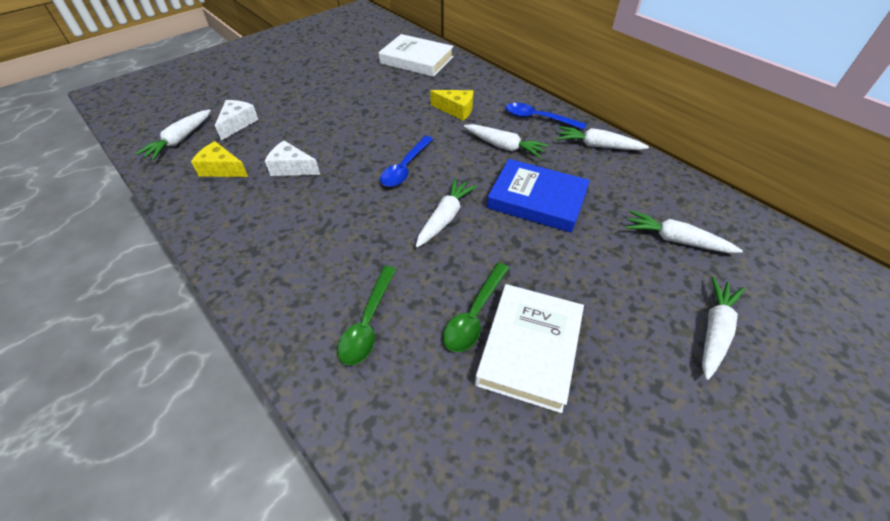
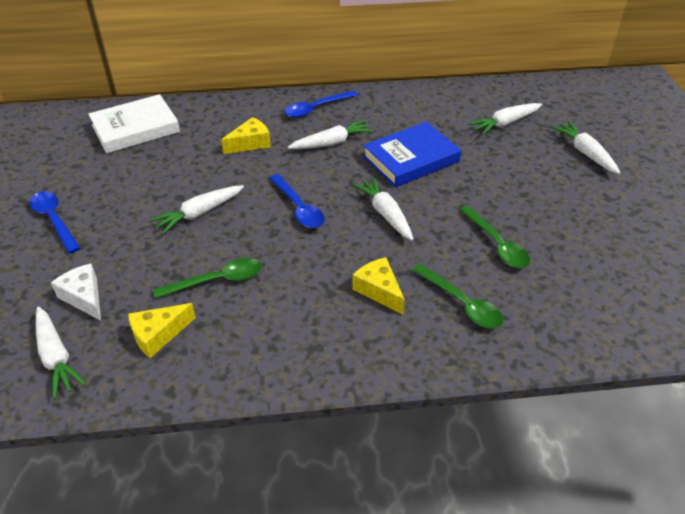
camera: 55 degrees left, 5 degrees down
(292, 168) = (217, 281): white cheese -> green spoon
(298, 79) = (54, 220): none -> blue spoon
(344, 258) = (379, 290): none -> yellow cheese
(529, 349) = (545, 233): white book -> none
(597, 146) = (381, 101): white carrot -> white carrot (199, 214)

